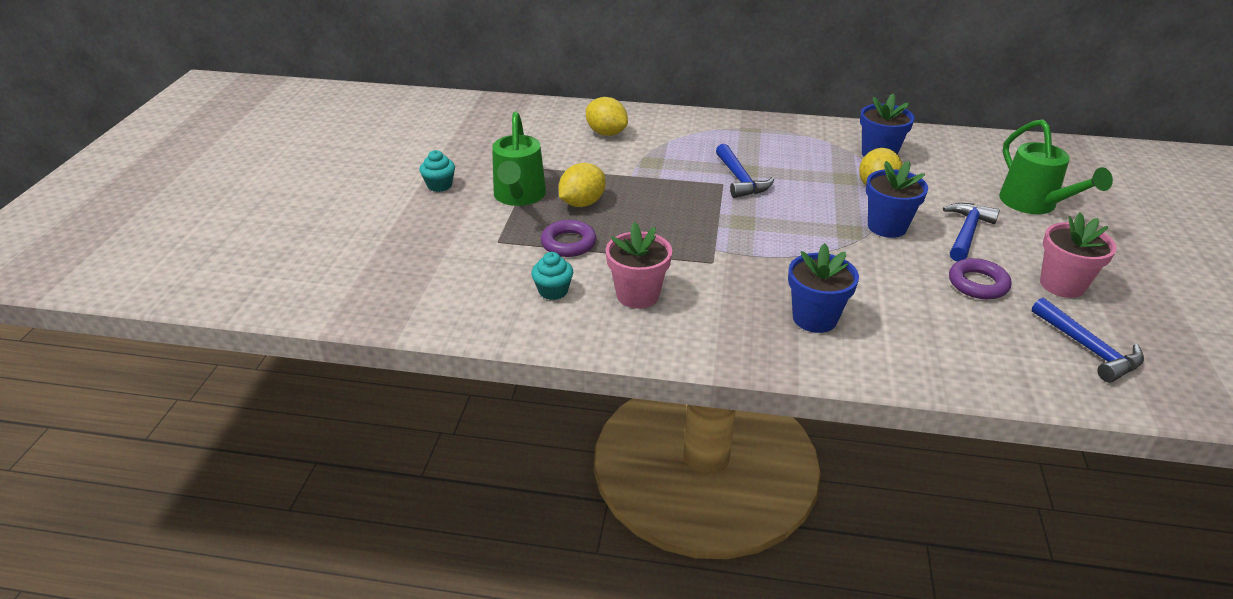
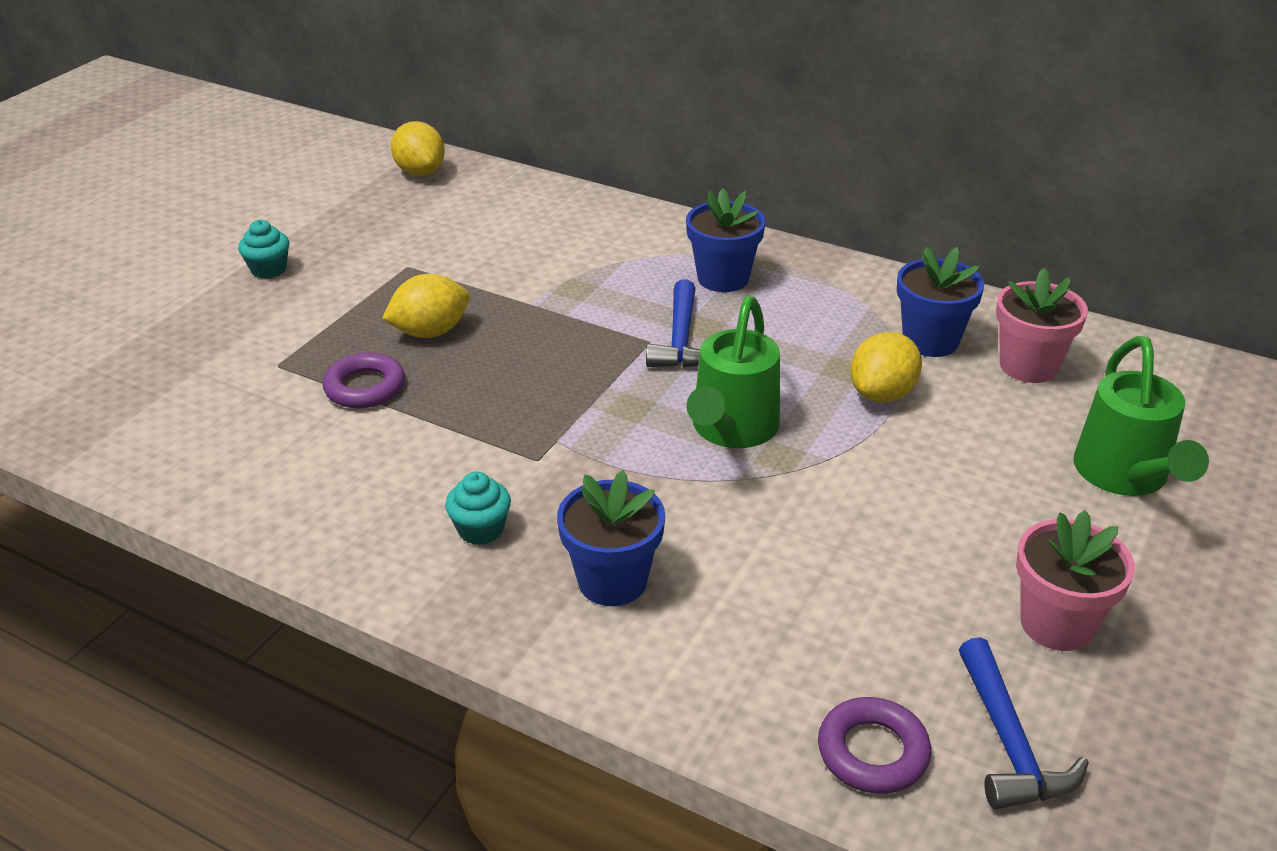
camera: 20 degrees right, 0 degrees up
(519, 197) = (355, 306): green watering can -> green watering can (731, 430)
(553, 291) = (290, 453): turquoise cupcake -> turquoise cupcake (481, 529)
(606, 133) = (547, 232): yellow lemon -> yellow lemon (420, 172)
(637, 295) = (394, 485): pink flower pot -> pink flower pot (1028, 366)
(887, 227) = (844, 461): blue flower pot -> blue flower pot (723, 278)
(966, 232) = (967, 499): blue hammer -> none
(978, 284) = (913, 588): purple ring -> purple ring (872, 752)

